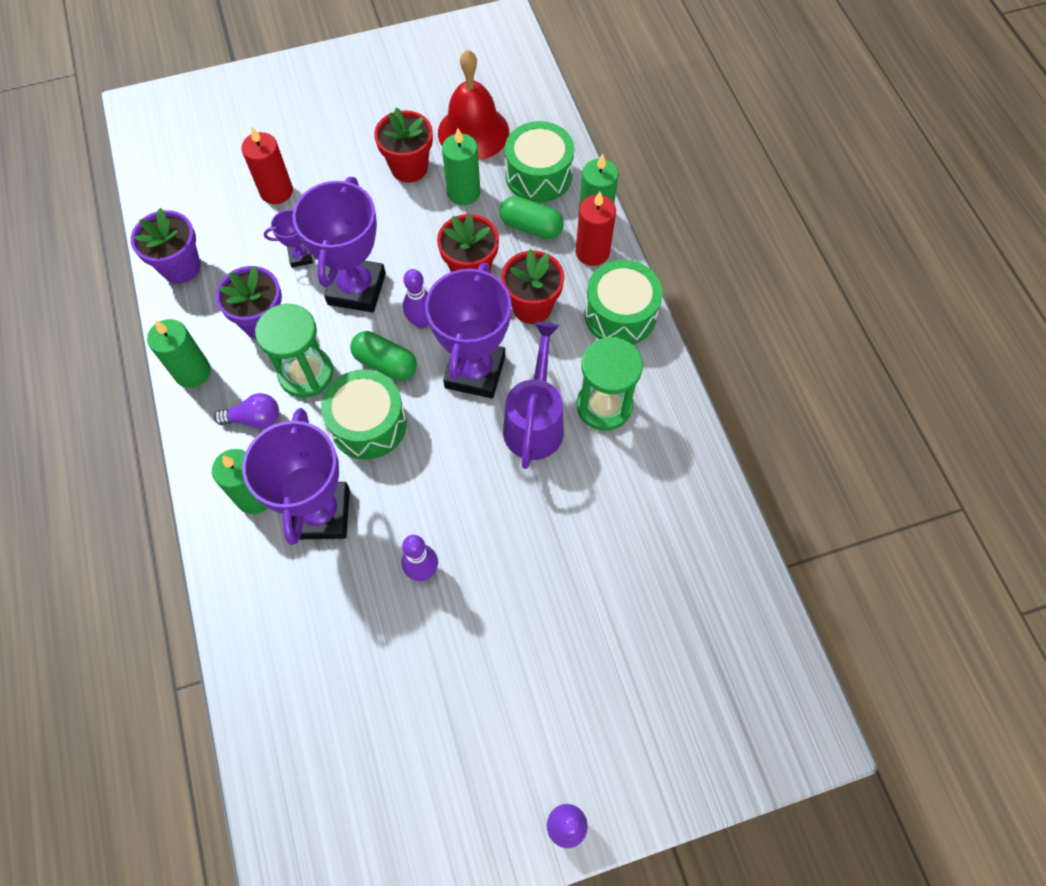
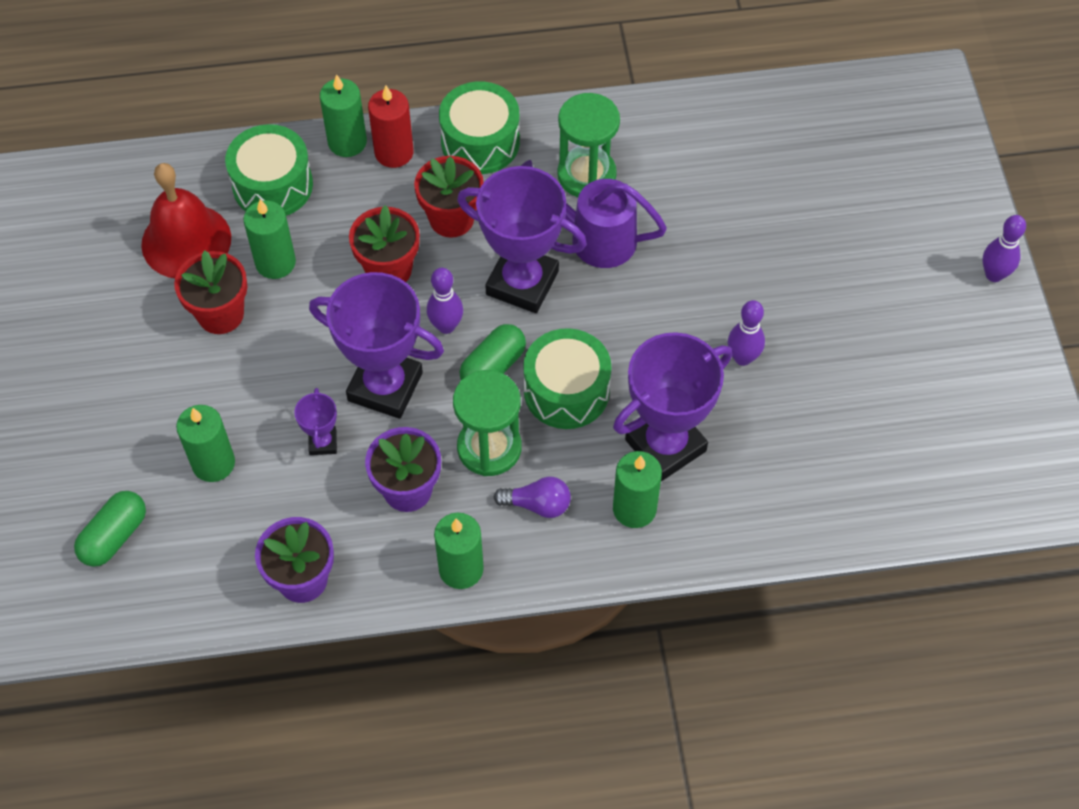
camera: 80 degrees left, 5 degrees down
(255, 419) = (537, 504): purple light bulb -> purple light bulb turned 90 degrees clockwise
(276, 191) = (213, 463): red candle -> green candle
(321, 513) = (665, 445): purple trophy -> purple trophy turned 45 degrees counterclockwise
(531, 227) = (344, 203): green capsule -> green capsule (114, 536)

